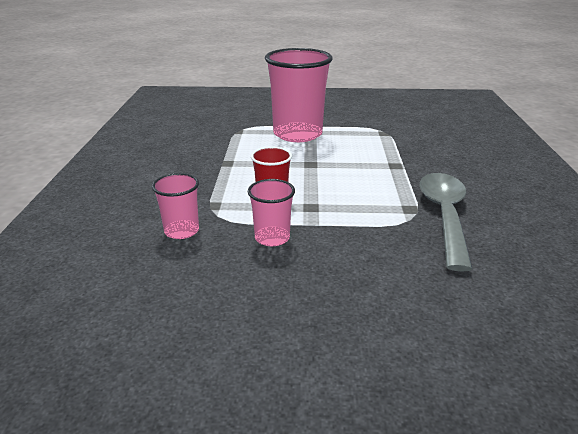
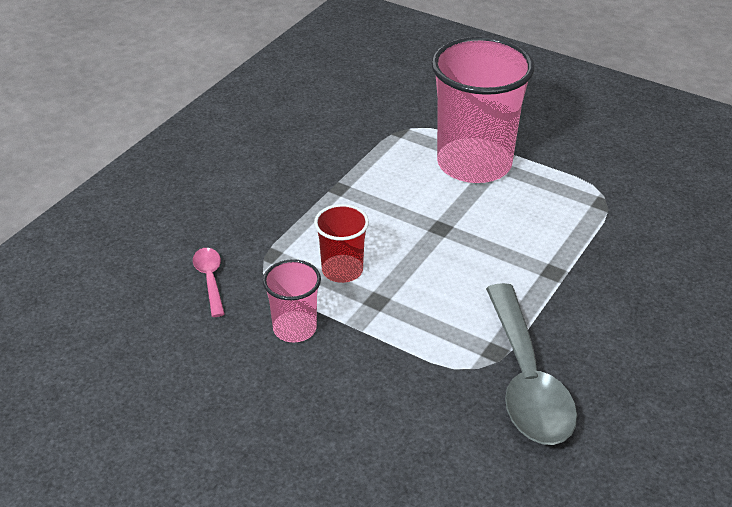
camera: 30 degrees right, 10 degrees up
(182, 231) = (210, 279): pink cup -> pink spoon
(444, 216) = (526, 380): grey spoon -> grey spoon turned 135 degrees clockwise

